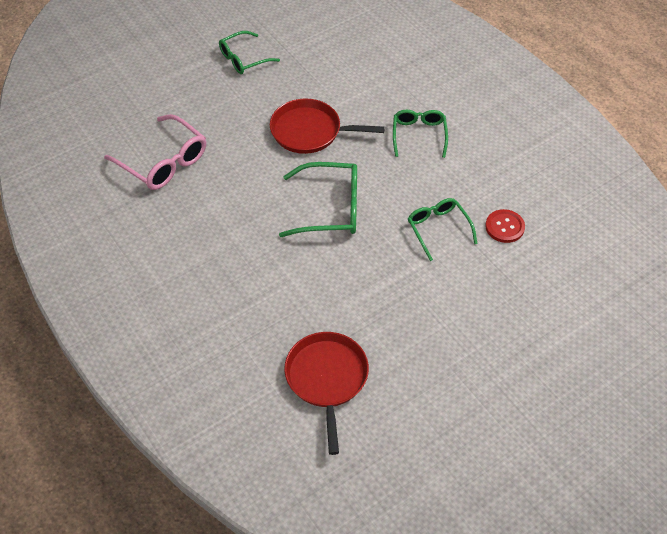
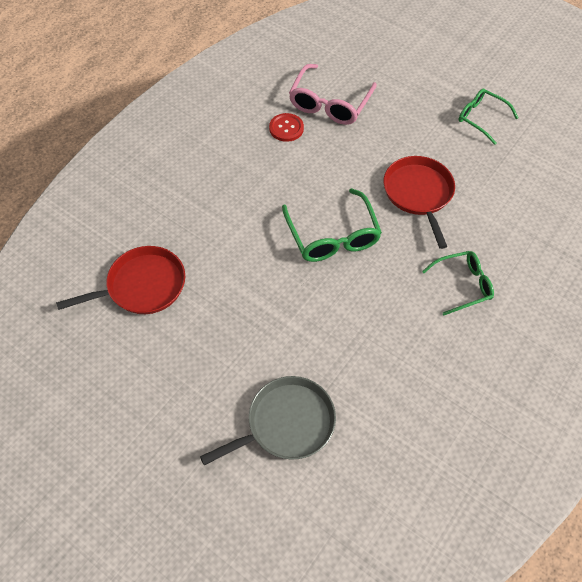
camera: 70 degrees right, 5 degrees up
(438, 229) = (346, 333): green glasses -> none
(504, 227) = (376, 395): red button -> red button (286, 128)
(513, 297) = (286, 423): none -> grey pan

